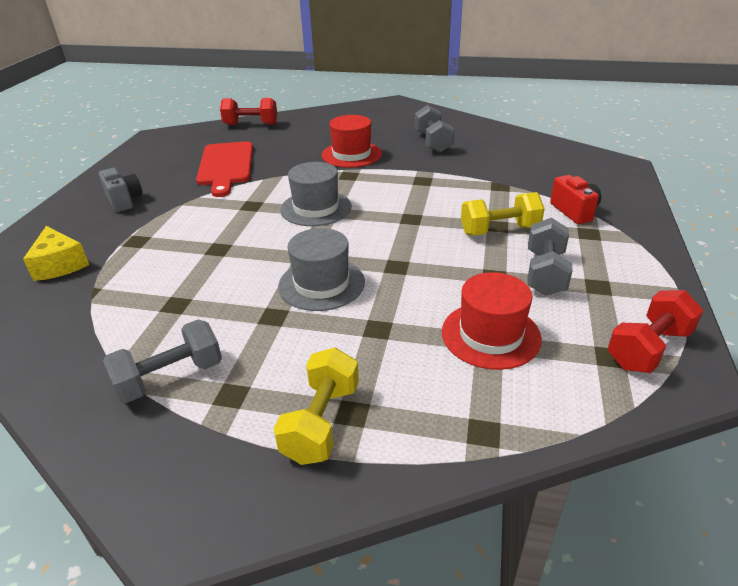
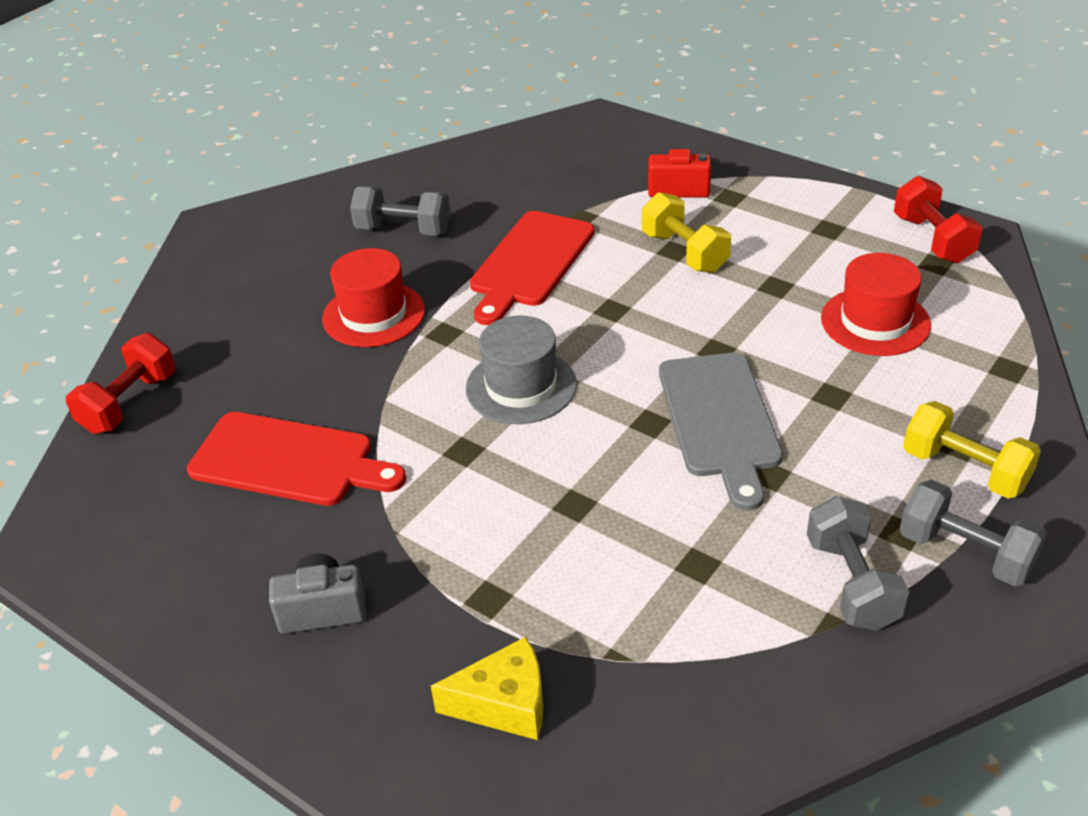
camera: 65 degrees left, 5 degrees up
(321, 284) = (720, 420): grey hat -> grey cutting board
(436, 182) = (530, 263): none -> red cutting board
(499, 230) = (684, 252): yellow dumbbell -> yellow dumbbell turned 45 degrees counterclockwise
(545, 273) = (788, 252): grey dumbbell -> grey dumbbell (965, 553)

